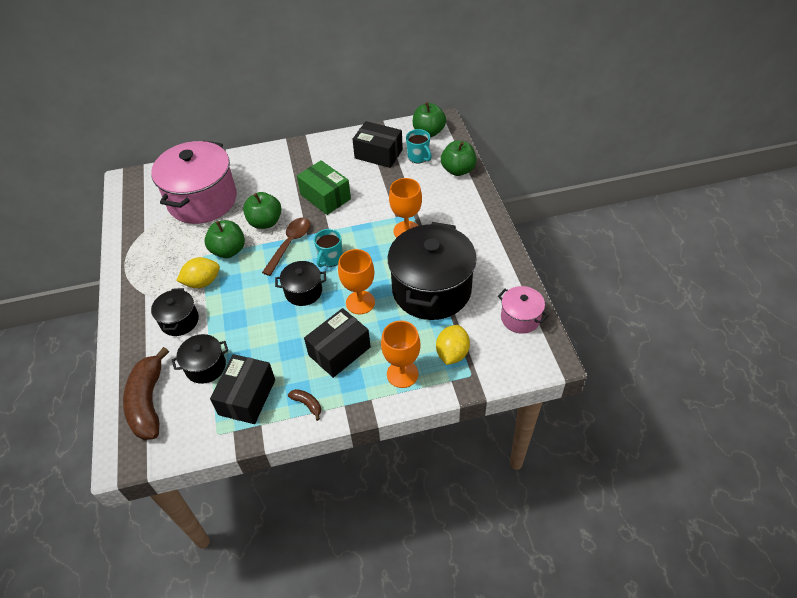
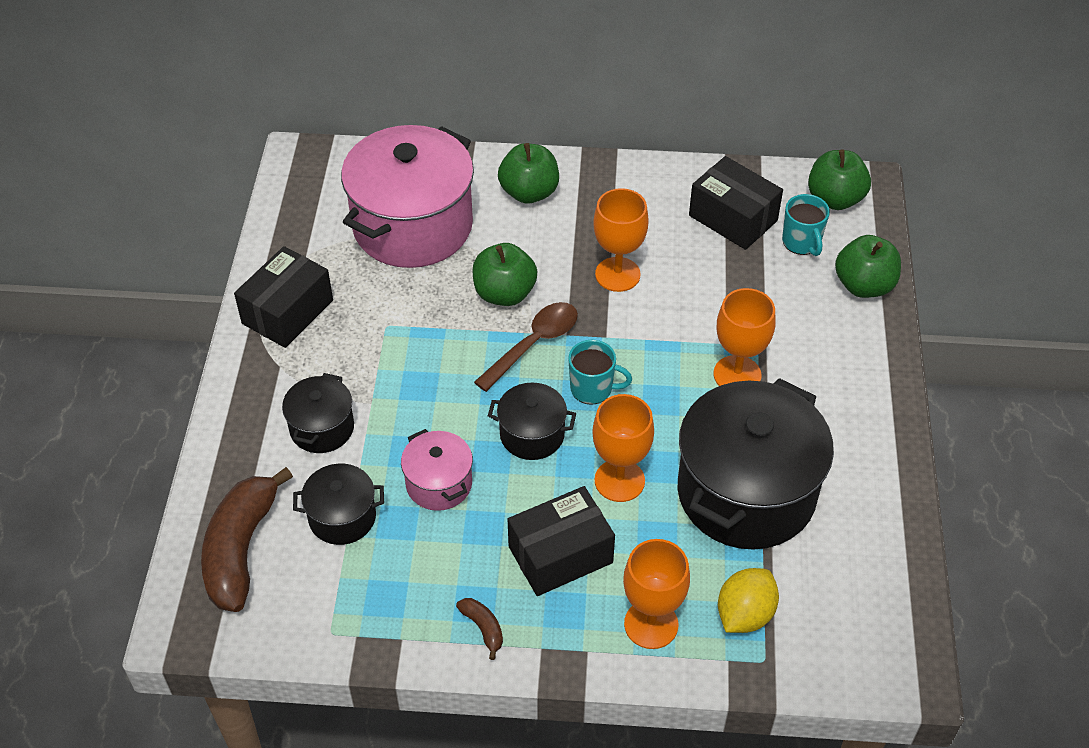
camera: 15 degrees right, 0 degrees up
(202, 282) = (375, 372): yellow lemon -> none
(228, 250) = (431, 328): green apple -> green apple (529, 192)
(247, 397) = (393, 587): black box -> black box (287, 312)
(325, 197) = (617, 274): green box -> orange goblet
(330, 258) = (593, 389): turquoise mug -> turquoise mug turned 120 degrees counterclockwise
(520, 318) = (882, 587): pink pot -> pink pot (439, 484)

